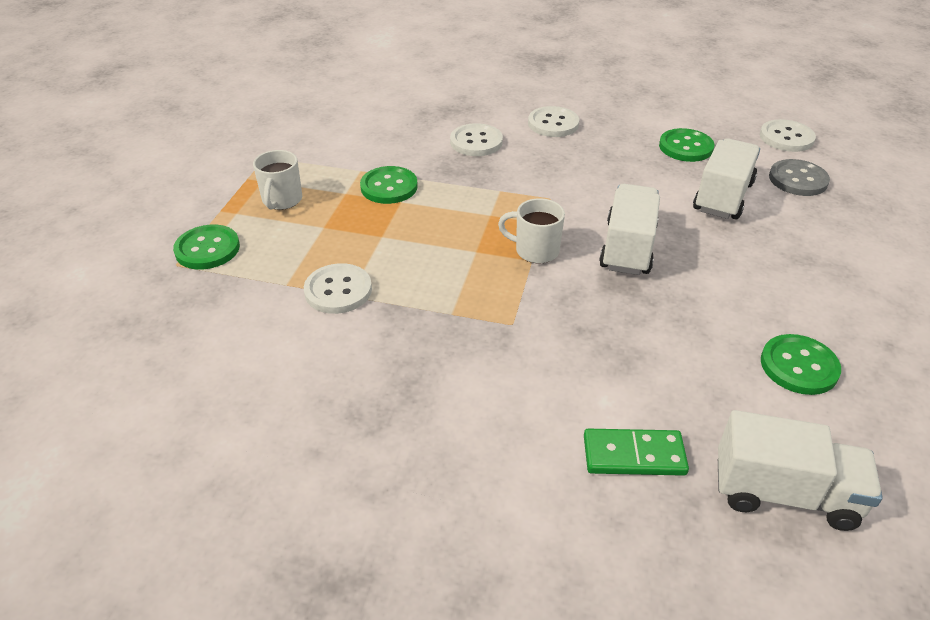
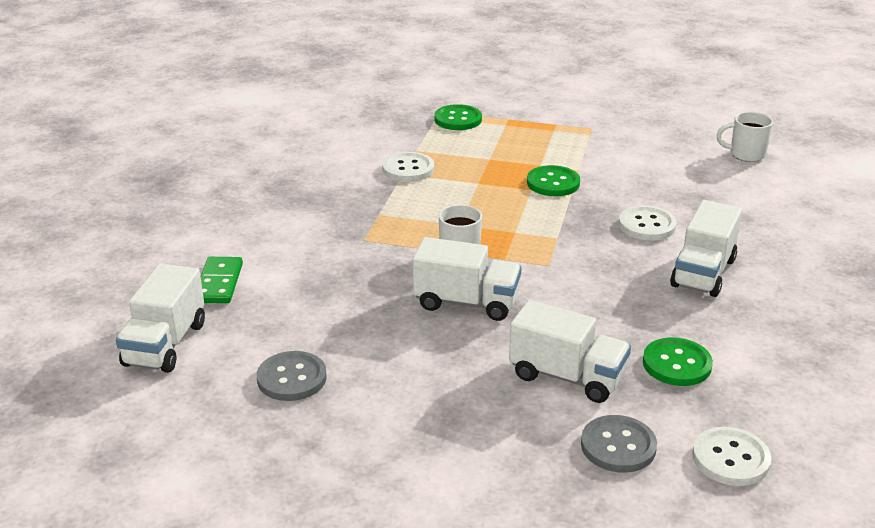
camera: 90 degrees right, 10 degrees down
(282, 200) = (525, 140): white mug -> white mug (746, 154)
(553, 124) = (703, 273): white button -> white truck
(799, 366) = (292, 378): green button -> grey button

